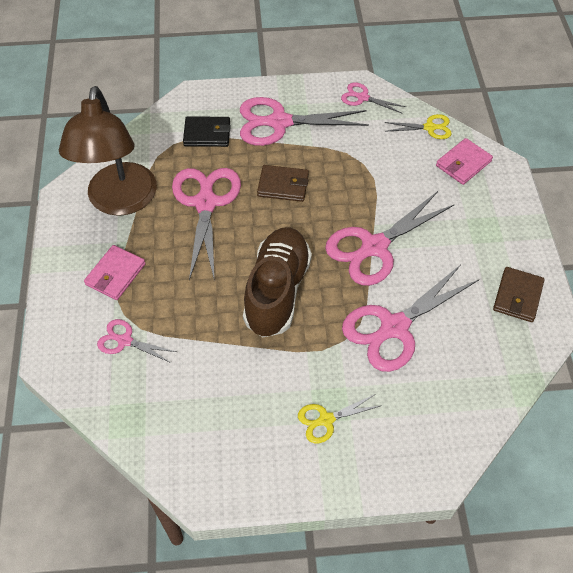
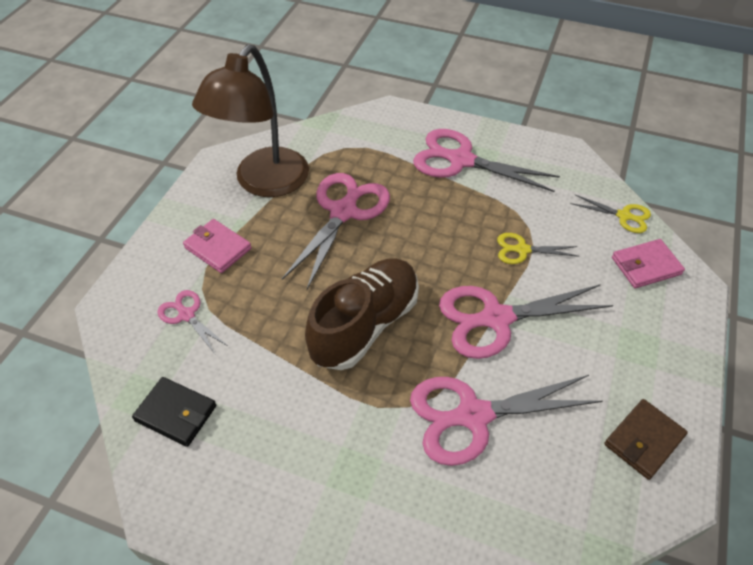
camera: 25 degrees right, 5 degrees down
(115, 274) = (218, 248): pink wallet -> pink wallet turned 75 degrees clockwise
(207, 134) = (382, 149): black wallet -> black wallet (176, 413)
(283, 185) = (431, 221): brown wallet -> none
(326, 420) = (339, 488): yellow scissors -> yellow scissors (522, 250)
(362, 97) = (562, 163): pink scissors -> none

